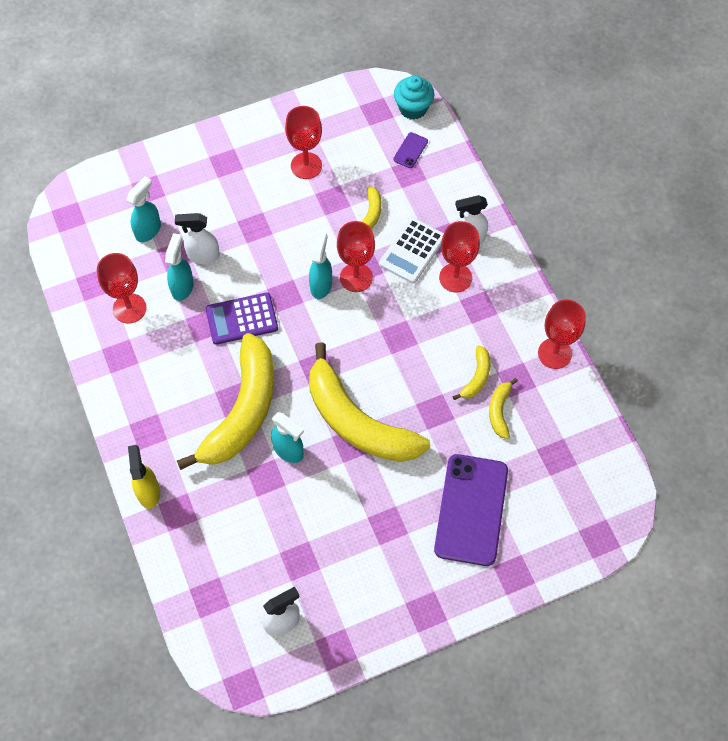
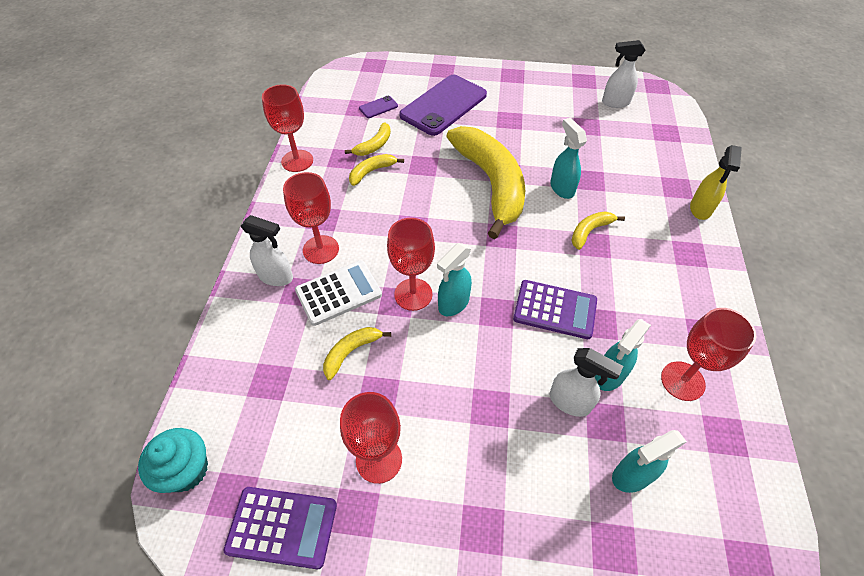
camera: 150 degrees left, 10 degrees down
(242, 411) = (590, 231): yellow banana -> yellow banana, size x0.42
(336, 112) = (282, 527): none -> purple calculator
(410, 150) = (243, 409): purple phone -> purple phone (378, 107)

